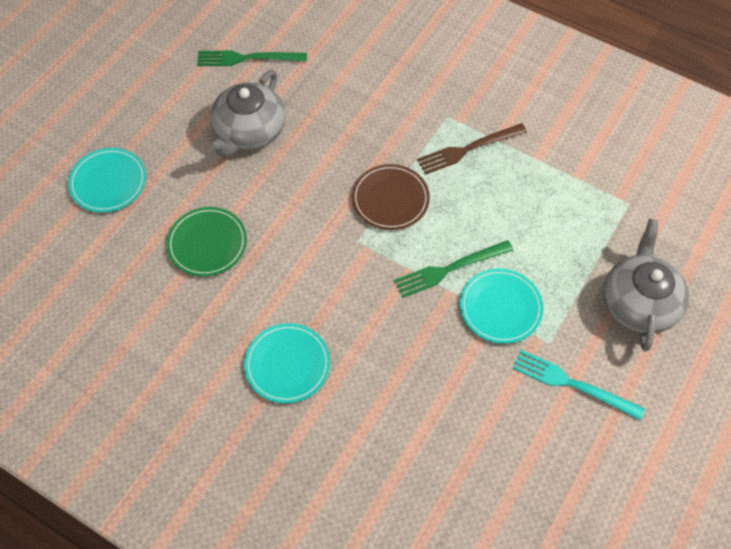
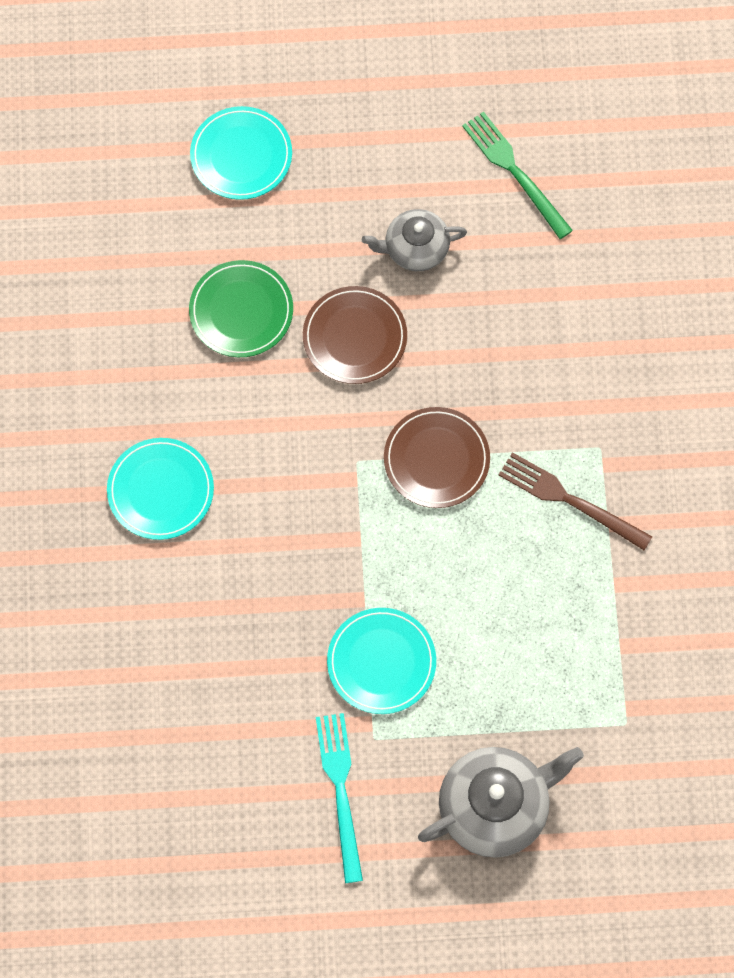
camera: 55 degrees right, 10 degrees up
(249, 131) = (415, 248): grey teapot -> grey teapot, size x0.63
(277, 194) = (355, 337): none -> brown plate
(449, 269) = (391, 579): green fork -> none

